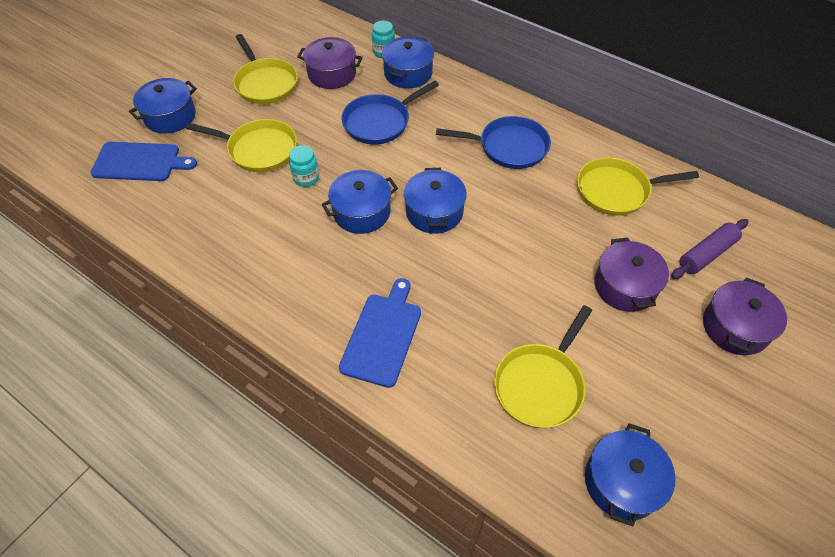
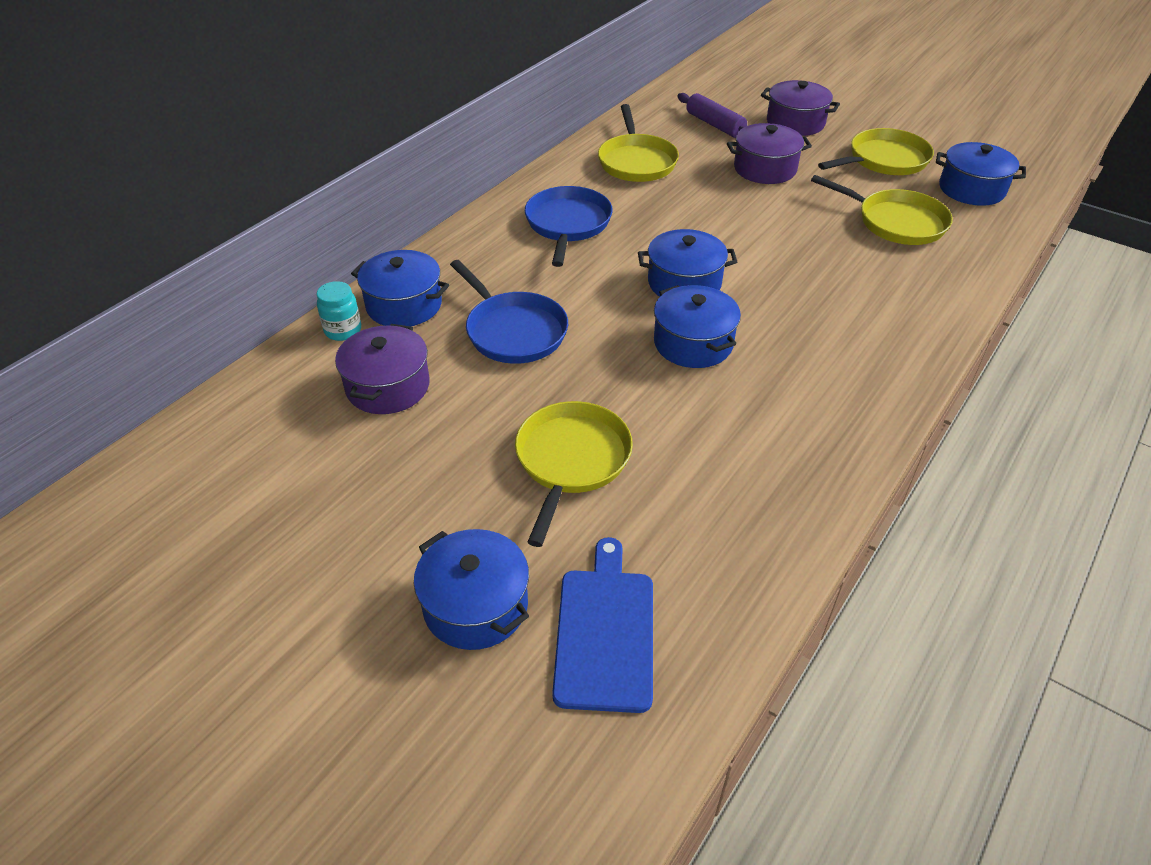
camera: 90 degrees left, 10 degrees down
(265, 83) = (397, 470): yellow pan -> yellow pan (884, 160)
(306, 178) = (633, 400): turquoise jar -> none
(382, 335) = (879, 321): blue cutting board -> none

